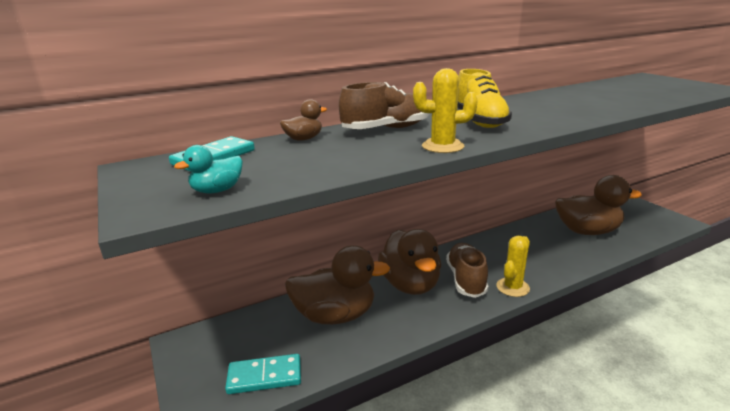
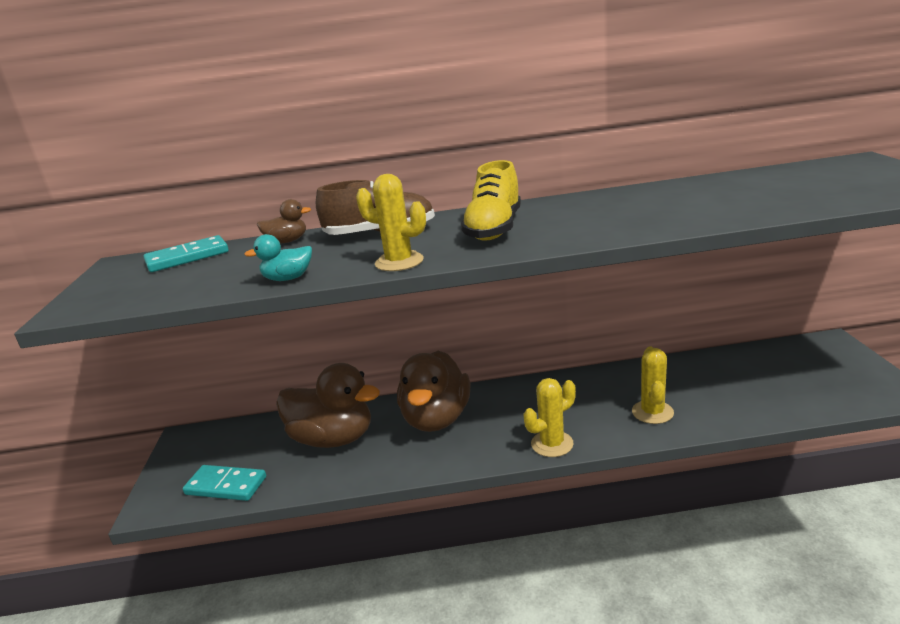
camera: 25 degrees right, 0 degrees up
(217, 190) = (143, 294): turquoise duck -> turquoise duck (288, 278)
(466, 279) = (504, 424): brown shoe -> none
(558, 254) = (652, 412): none -> yellow cactus
(587, 231) = (727, 386): brown duck -> none

